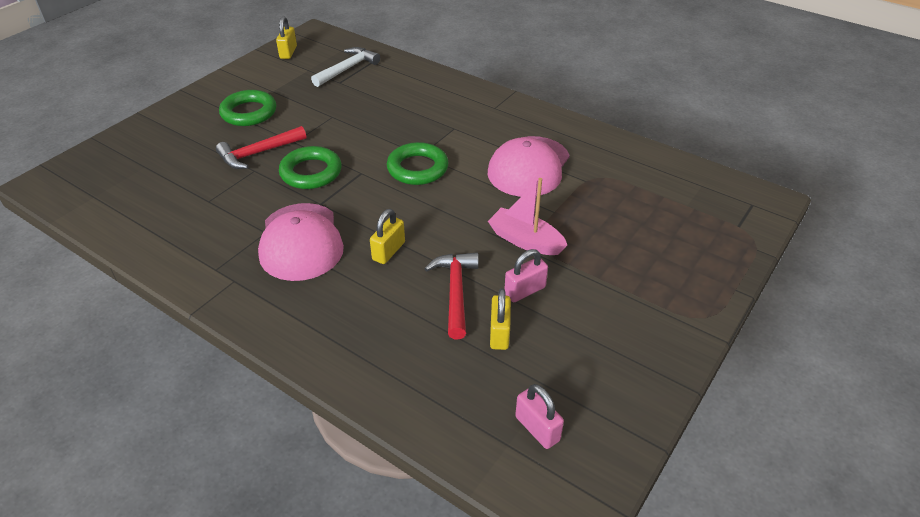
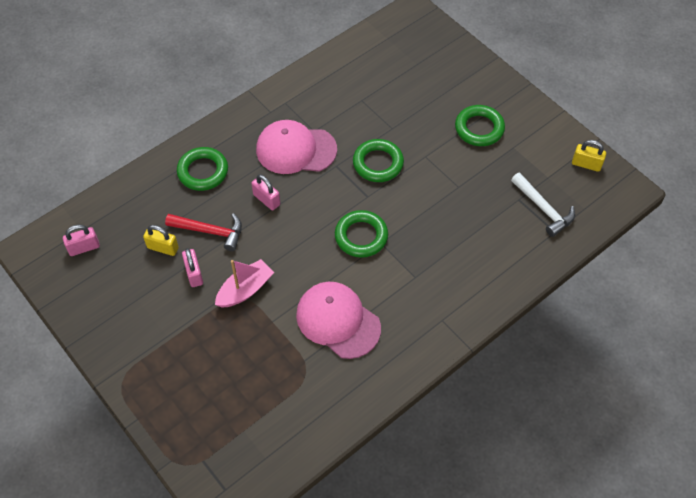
camera: 105 degrees right, 15 degrees up
(258, 153) = (414, 132): red hammer -> none
(357, 325) = (203, 171): none -> green ring
(388, 251) = (266, 199): yellow padlock -> pink padlock

